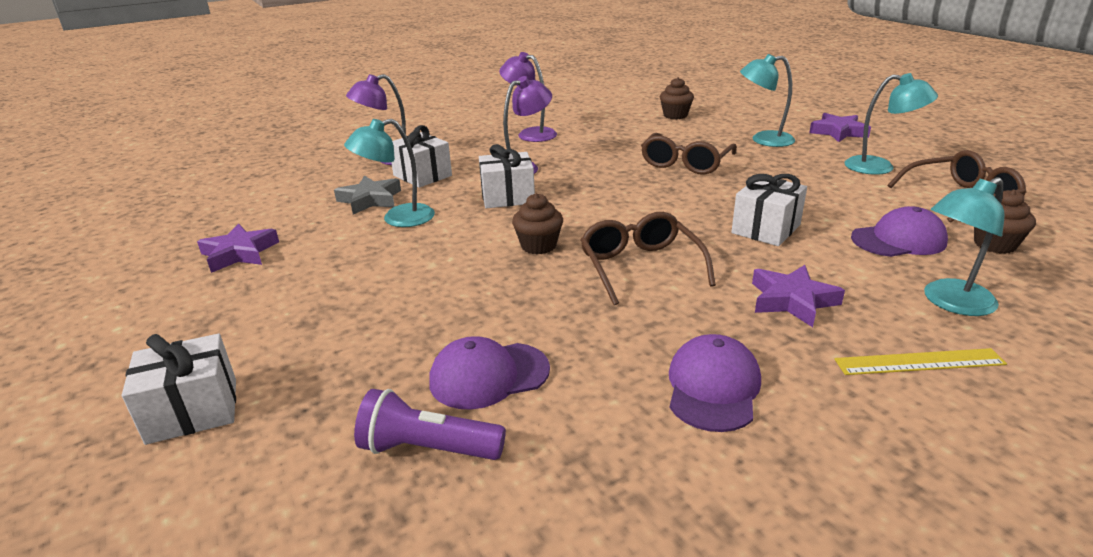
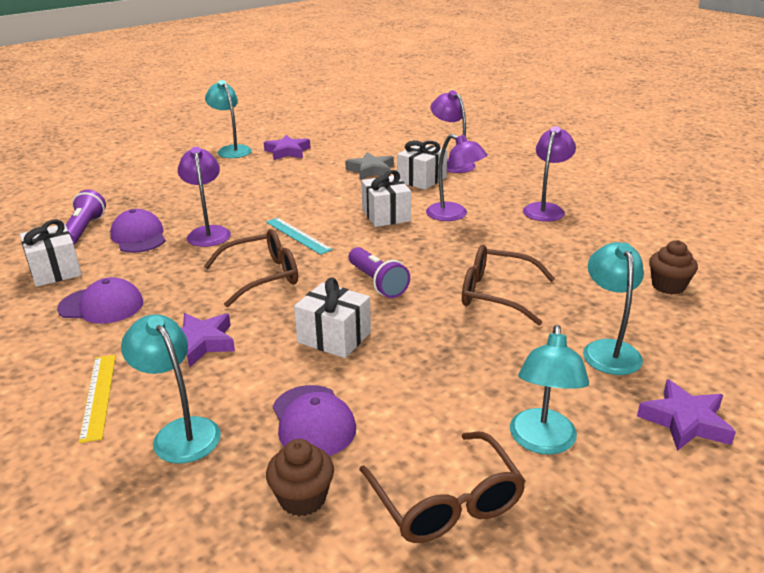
camera: 80 degrees right, 0 degrees up
(193, 411) = (135, 176): white gift -> white gift (55, 270)
(398, 218) = (340, 184): turquoise lamp -> turquoise lamp (231, 150)
(502, 310) = (208, 232): none -> purple lamp
(538, 246) = (298, 235): brown cupcake -> turquoise ruler
(661, 207) = (377, 283): none -> purple flashlight

